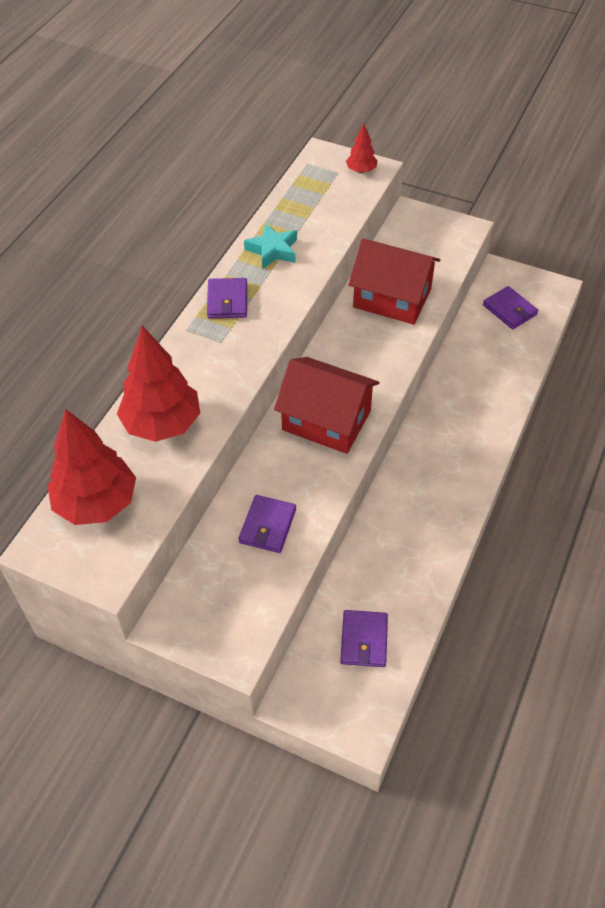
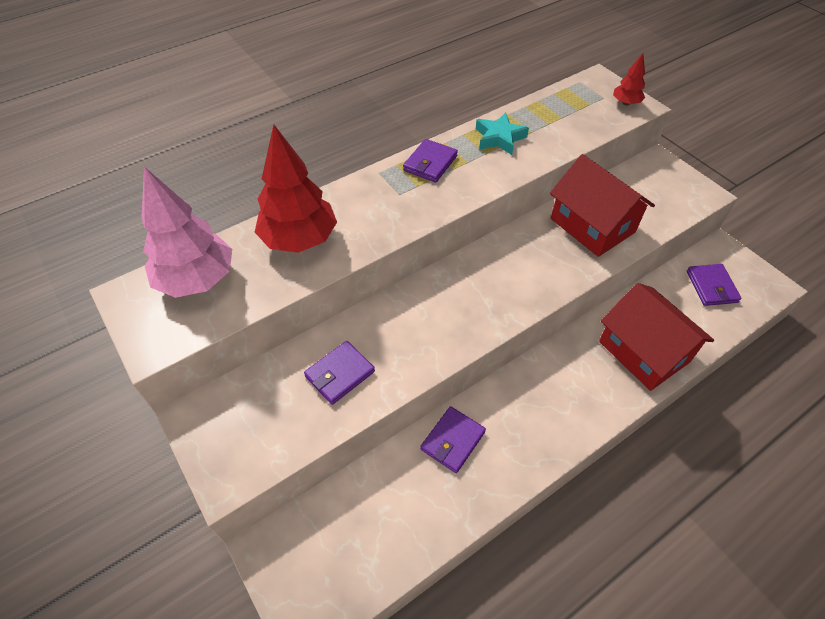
camera: 30 degrees right, 0 degrees up
(97, 503) = (197, 280): red tree -> pink tree
(326, 420) = (458, 305): red house -> red house (643, 351)
(364, 640) = (368, 529): purple wallet -> purple wallet (452, 441)

